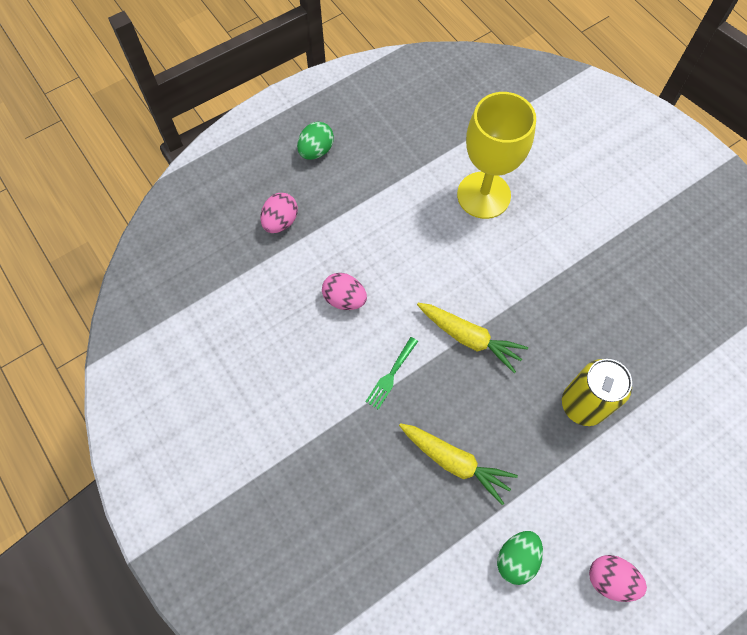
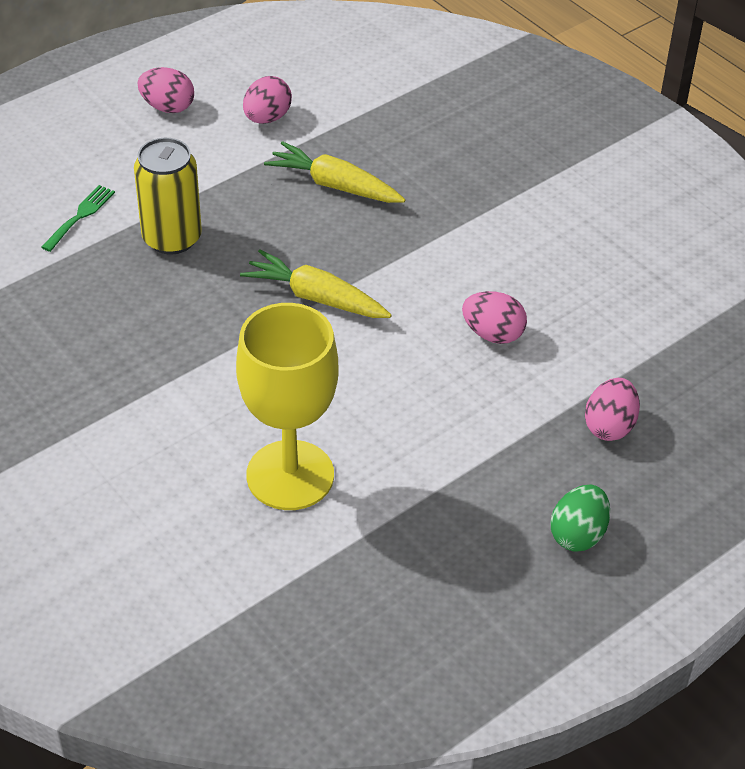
camera: 175 degrees right, 20 degrees down
(391, 375) = (419, 257): green fork -> green fork (80, 216)
(516, 558) = (267, 118): green egg -> pink egg

